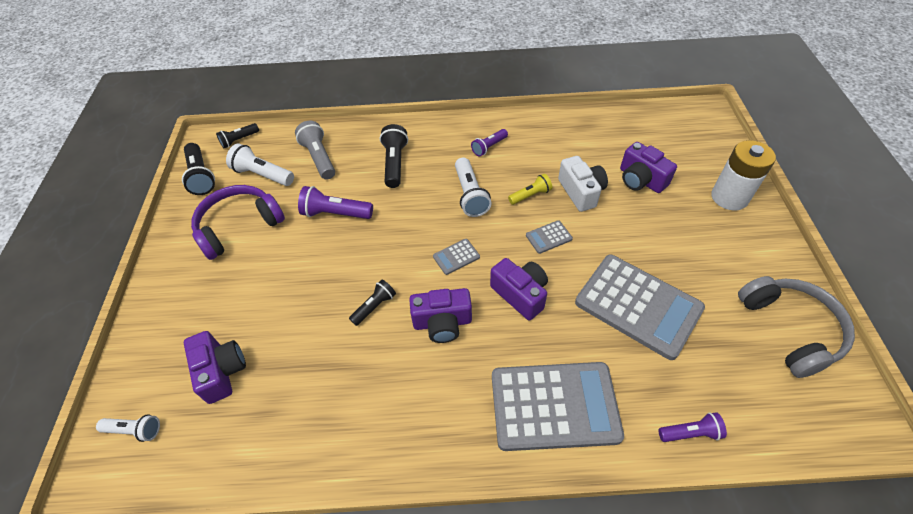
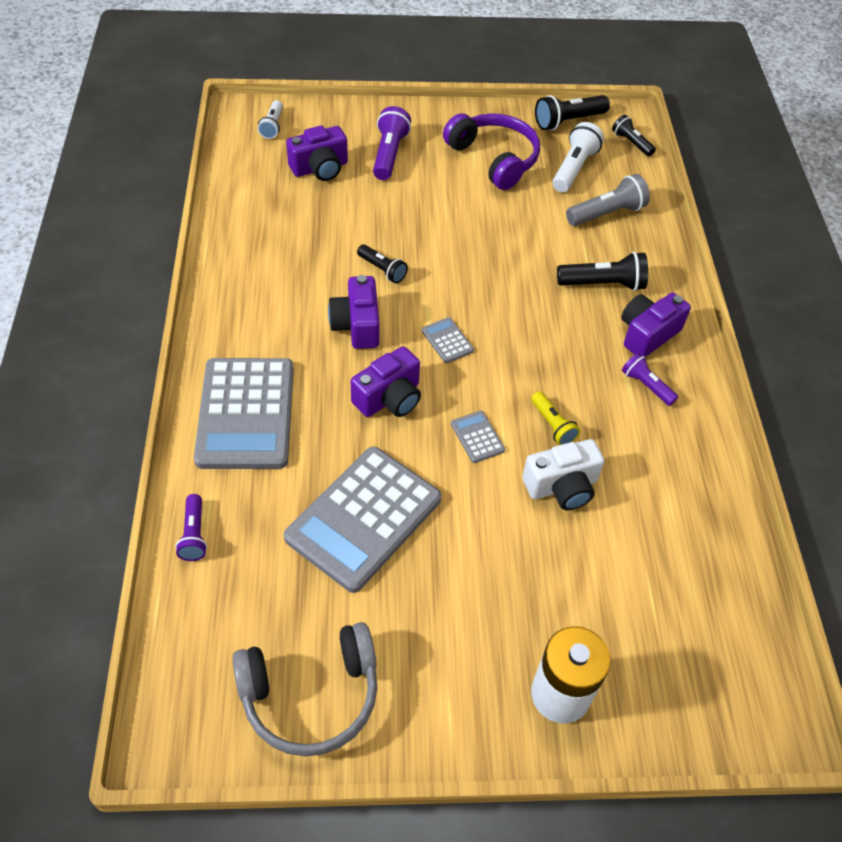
camera: 85 degrees right, 0 degrees up
(335, 213) = (514, 233): purple flashlight -> purple flashlight (389, 154)
(470, 195) = (550, 359): white flashlight -> none
(641, 180) = (592, 571): purple camera -> purple camera (647, 334)

